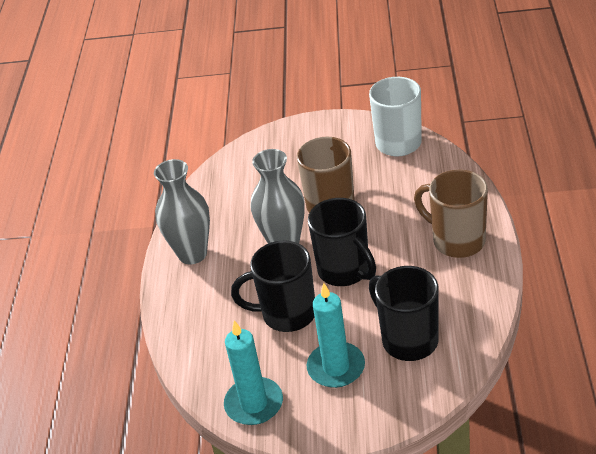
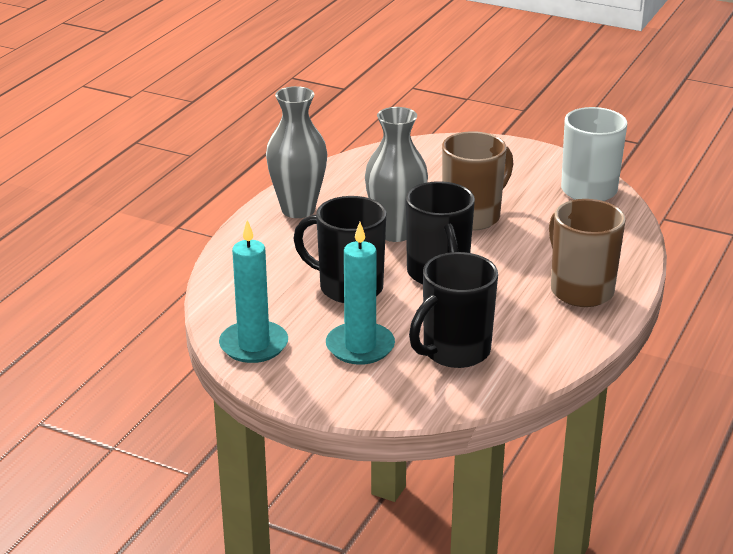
camera: 20 degrees right, 10 degrees down
(408, 340) = (454, 352): black mug -> black mug turned 120 degrees counterclockwise

